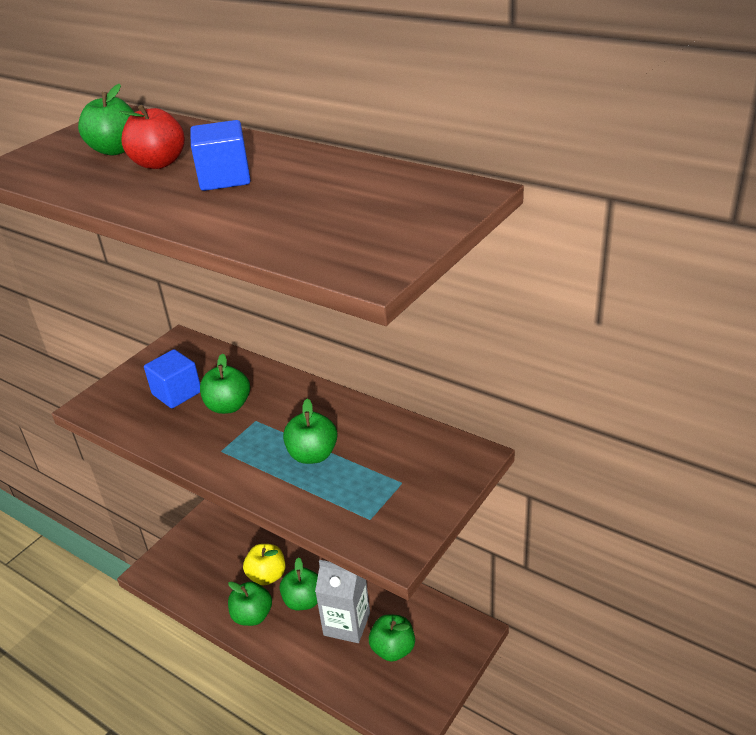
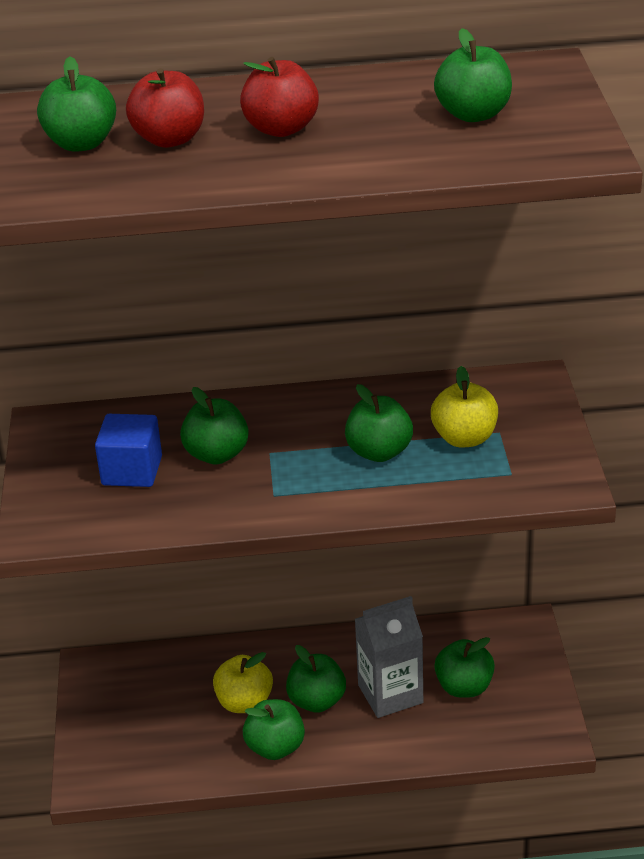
camera: 40 degrees left, 0 degrees up
(225, 178) = (281, 129): blue cube -> red apple
(352, 211) = (473, 115): none -> green apple
(374, 474) = (464, 438): none -> yellow apple

